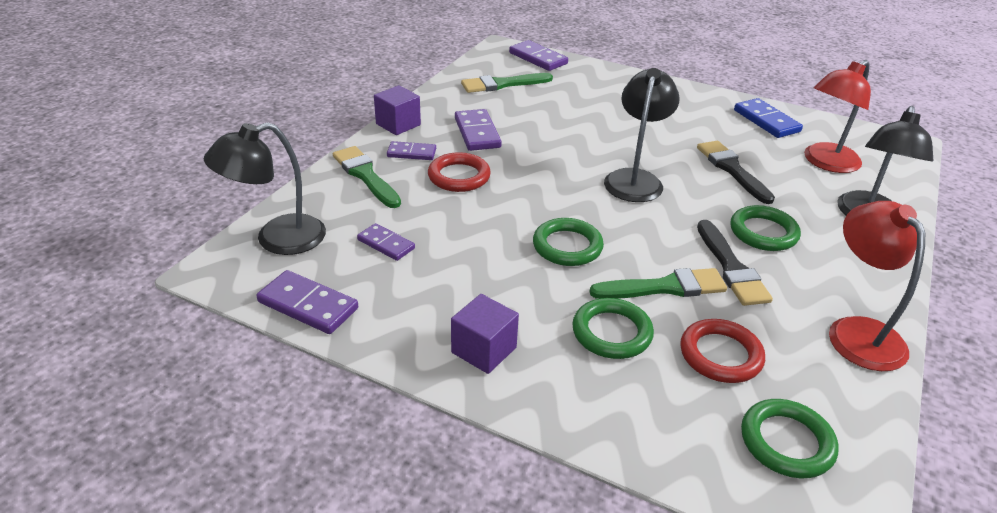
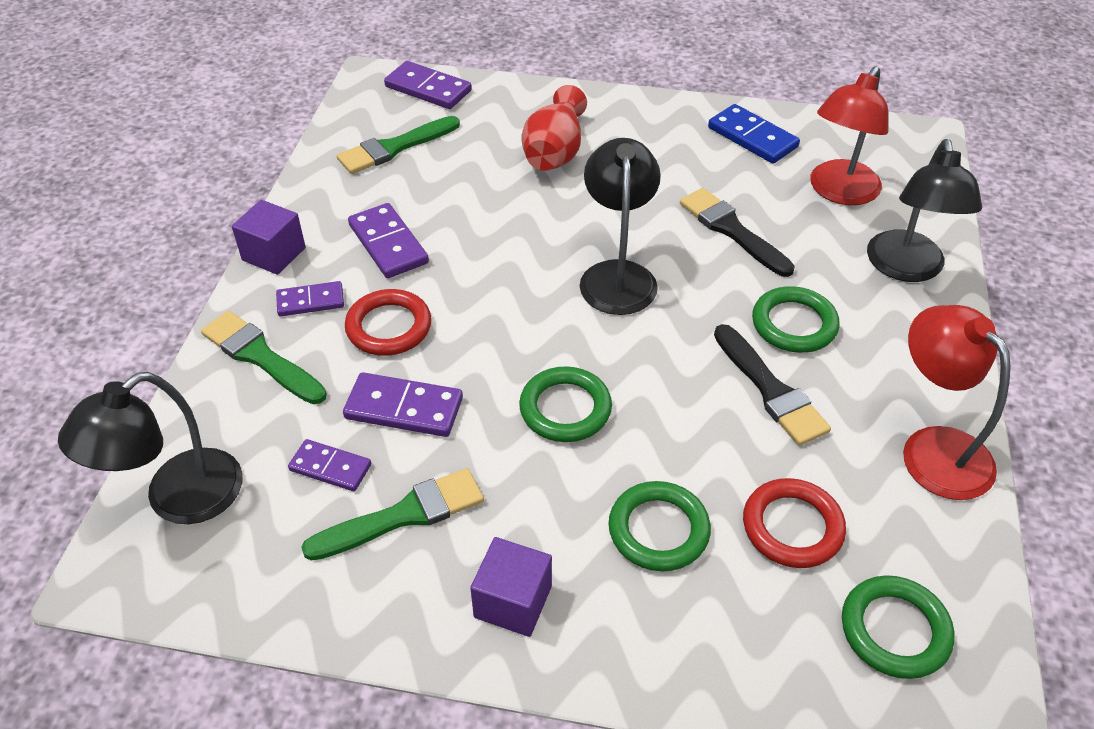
camera: 15 degrees left, 10 degrees up
(308, 305) = (262, 597): purple domino -> purple domino (404, 408)
(614, 105) = (555, 152): none -> red vase
(664, 287) = (701, 442): green brush -> green brush (404, 515)

